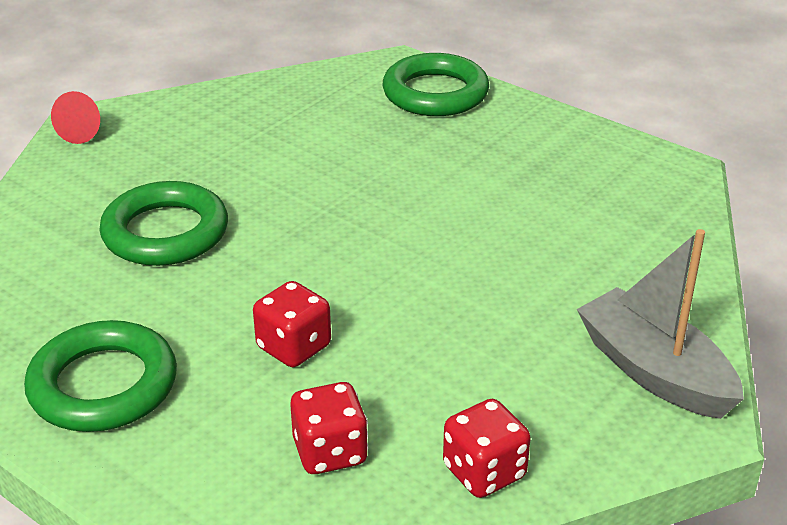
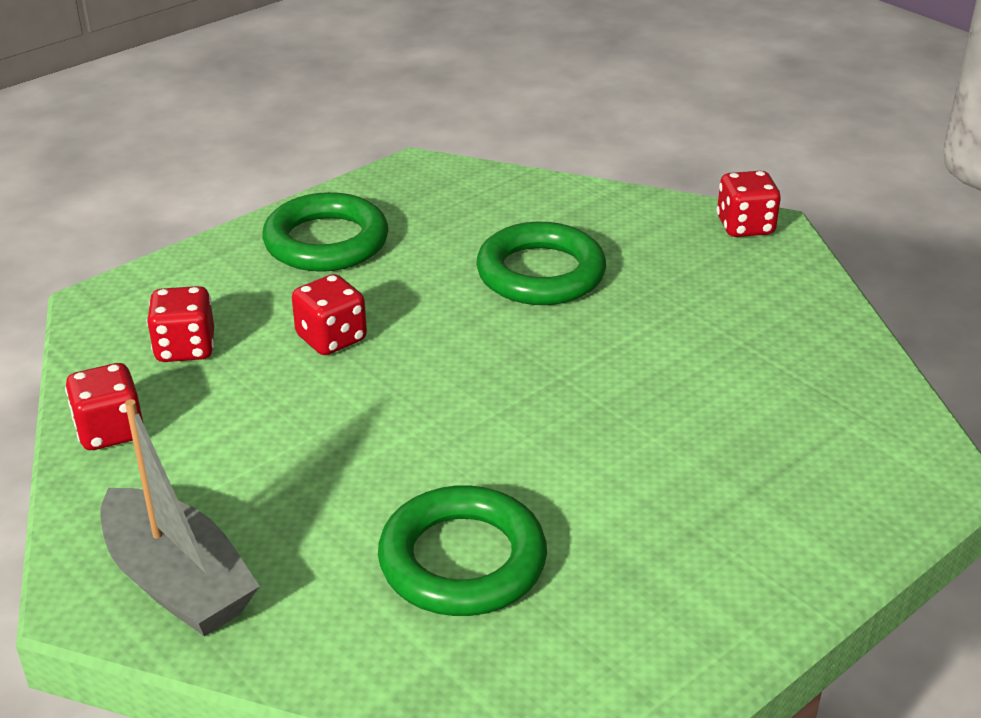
camera: 100 degrees right, 0 degrees up
(83, 132) = (745, 226): red cone -> red dice
(435, 93) = (844, 500): green ring -> green ring (462, 560)
(654, 371) = (178, 582): grey boat -> grey boat turned 75 degrees clockwise

